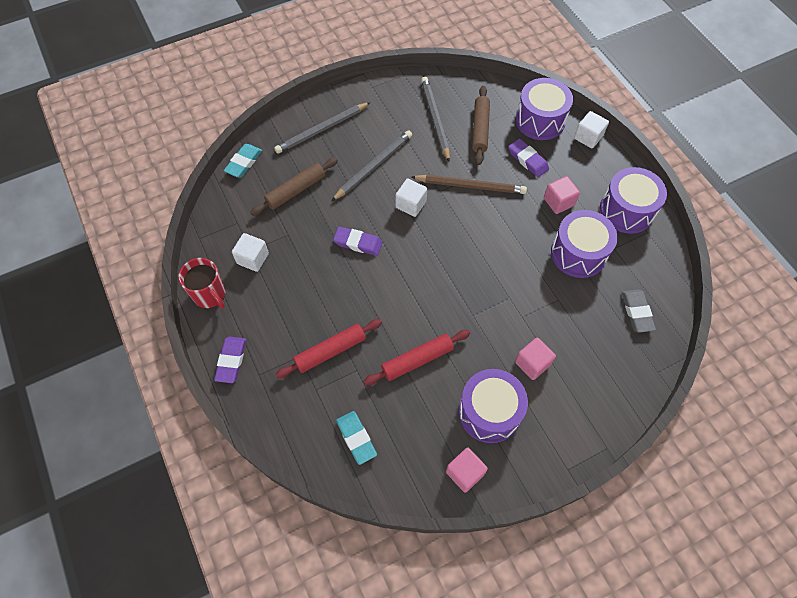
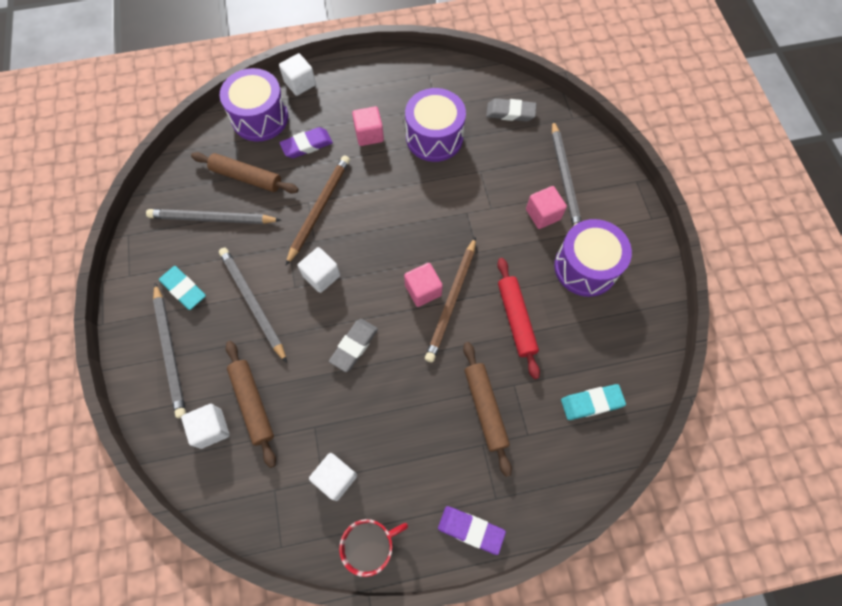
camera: 75 degrees left, 5 degrees up
(244, 163) = (181, 464): turquoise eraser -> turquoise eraser (184, 289)
(272, 171) = (211, 428): none -> white cube
(330, 351) = (485, 408): red rolling pin -> brown rolling pin
(358, 243) = (354, 346): purple eraser -> grey eraser
(418, 305) = (452, 301): none -> brown pencil
(465, 473) = (643, 307): pink cube -> pink cube (423, 290)
(581, 376) = (565, 178): none -> grey pencil
(626, 210) = (399, 82): purple drum -> none

